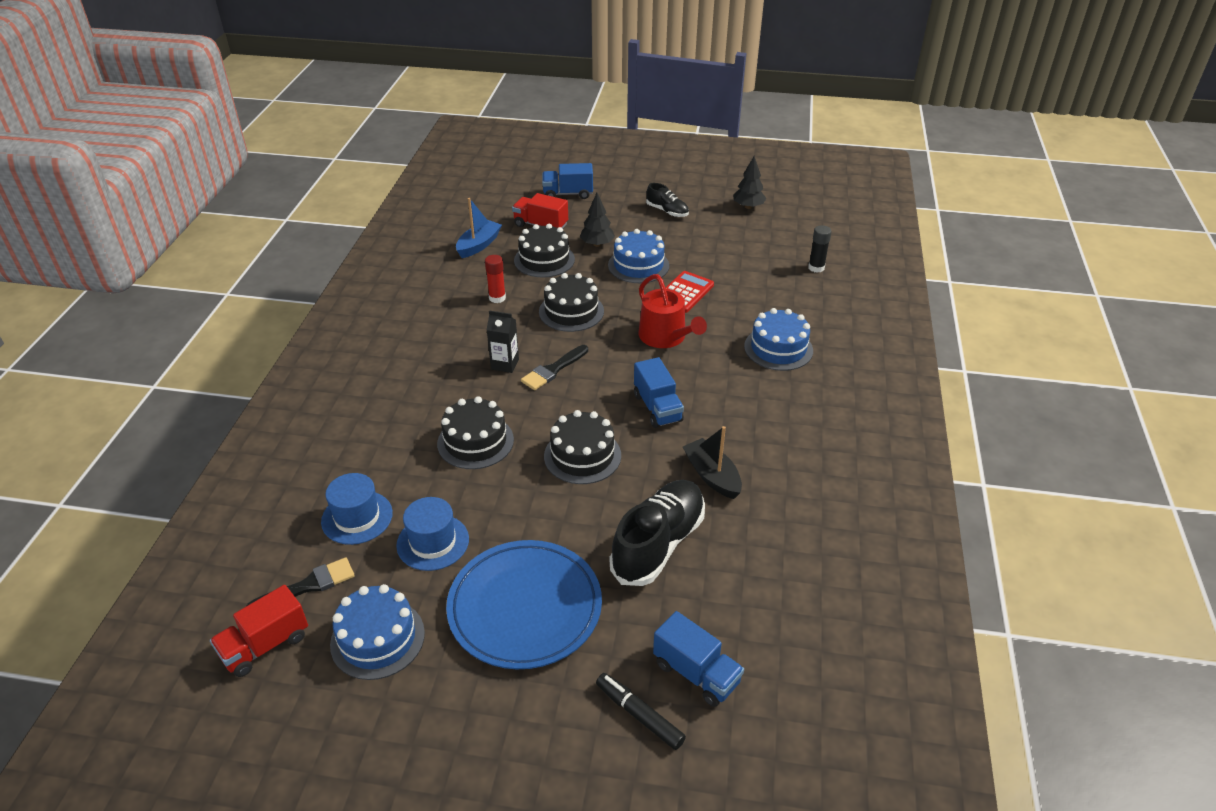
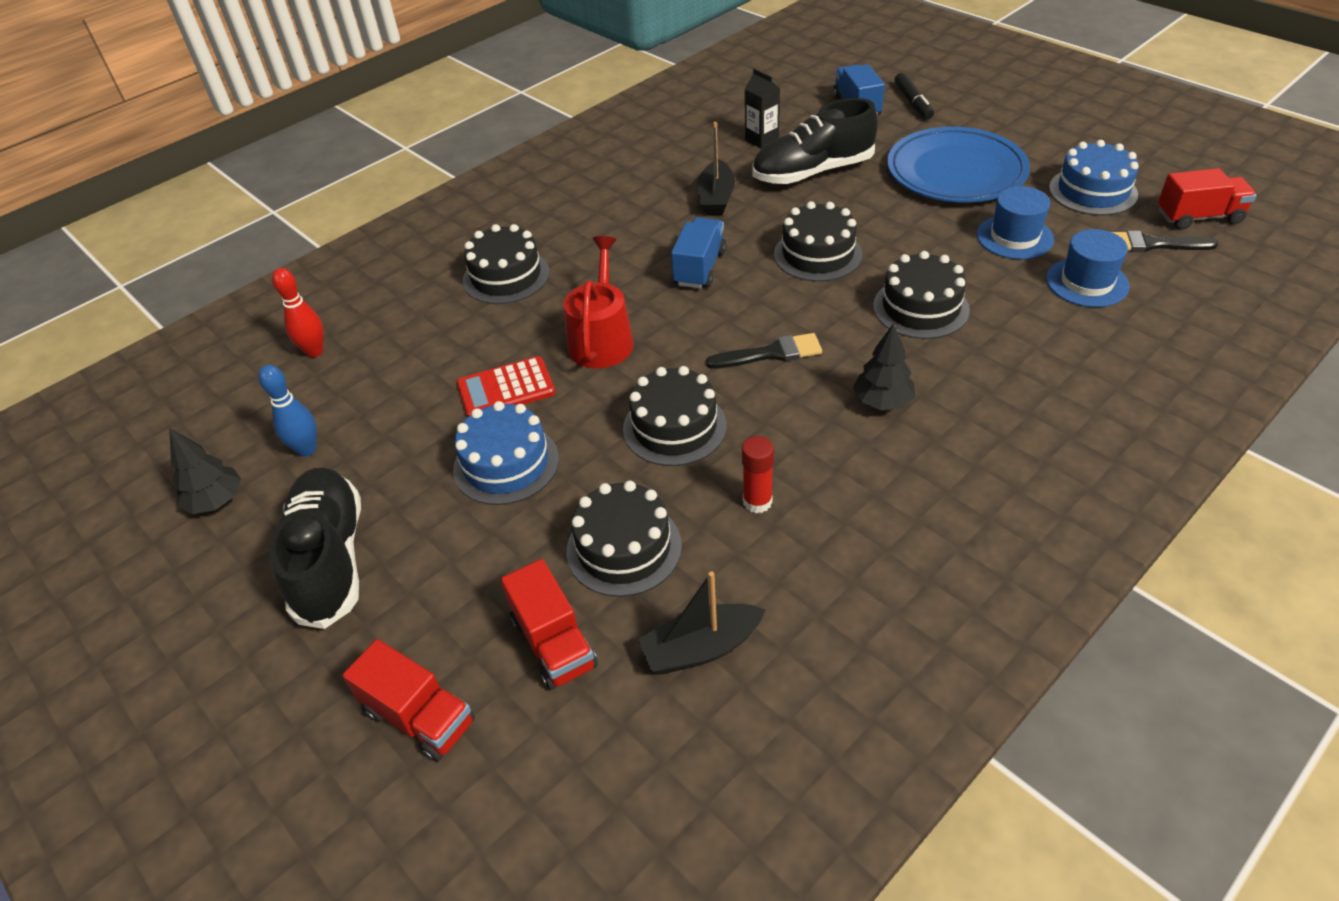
camera: 140 degrees left, 5 degrees up
(479, 245) = (701, 648): blue boat -> black boat
(505, 364) = (824, 386): black carton -> black carton (761, 140)
(568, 194) = (419, 717): blue truck -> red truck
(597, 244) = (514, 540): black tree -> black tree (882, 402)
(667, 211) = (330, 559): black shoe -> black shoe, size x1.88
(742, 234) = (307, 449): none -> blue bowling pin
(778, 348) = (506, 276): blue cake -> black cake
(816, 268) = (314, 351): black glue stick -> red bowling pin

